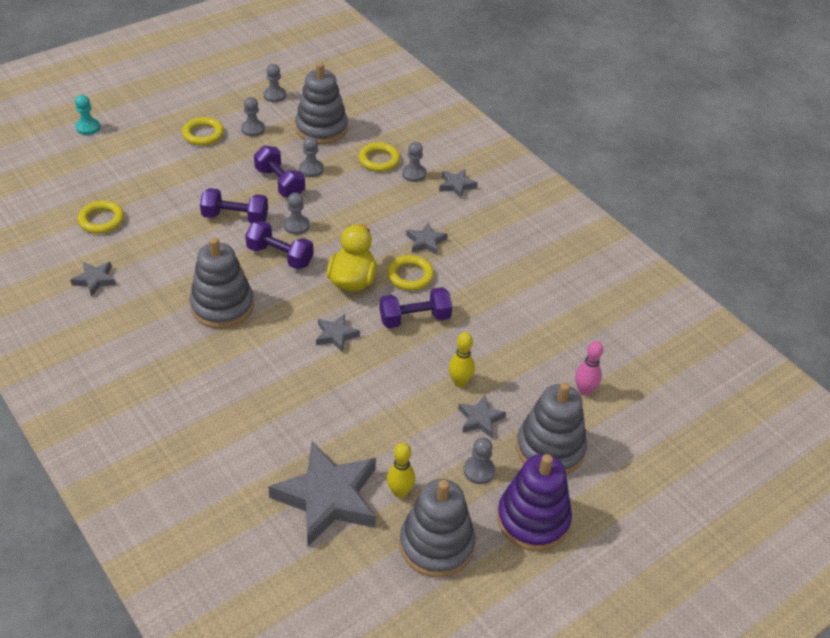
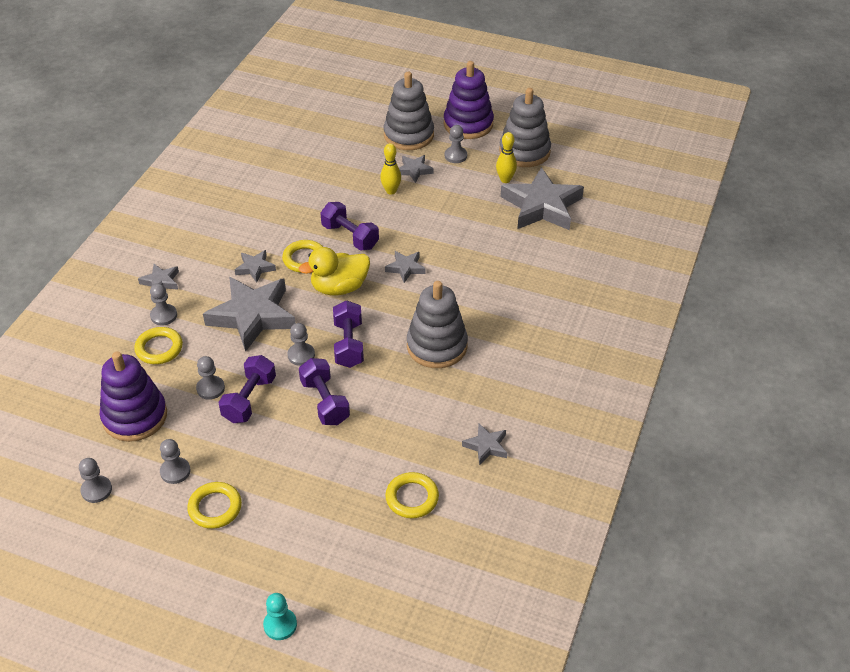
camera: 120 degrees left, 0 degrees up
(321, 128) = (135, 416): grey stacking toy -> purple stacking toy
(367, 218) = (253, 316): none -> grey star
(584, 390) = (345, 137): pink bowling pin -> none

